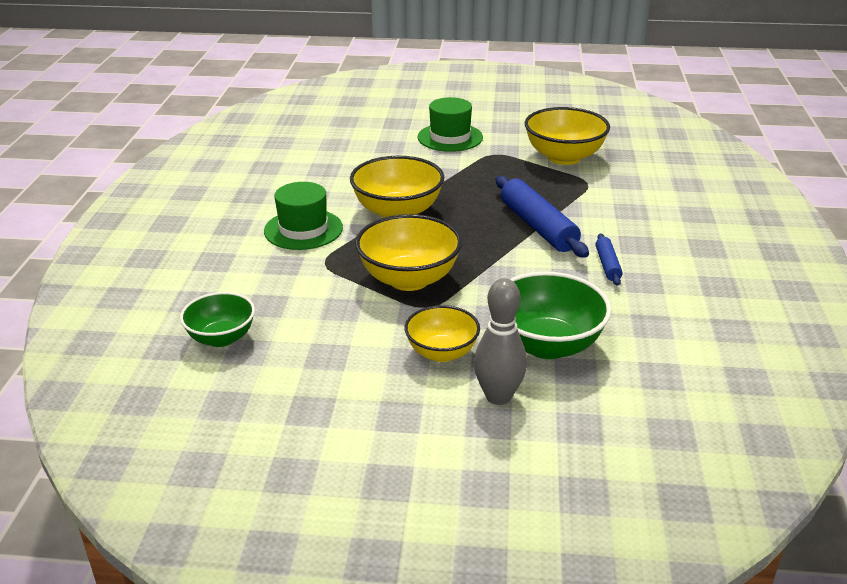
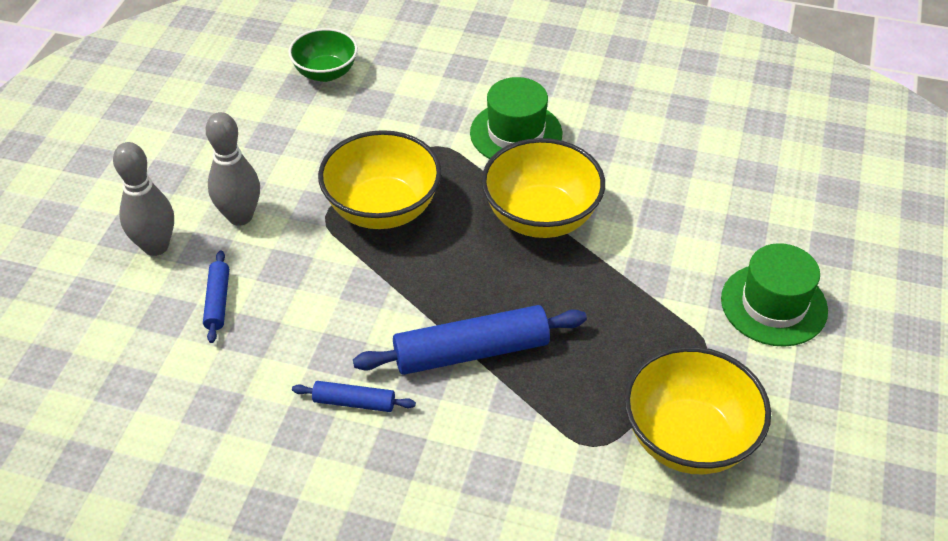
camera: 100 degrees right, 15 degrees up
(442, 352) = (240, 216): yellow bowl -> grey bowling pin
(547, 345) = (217, 301): green bowl -> blue rolling pin

